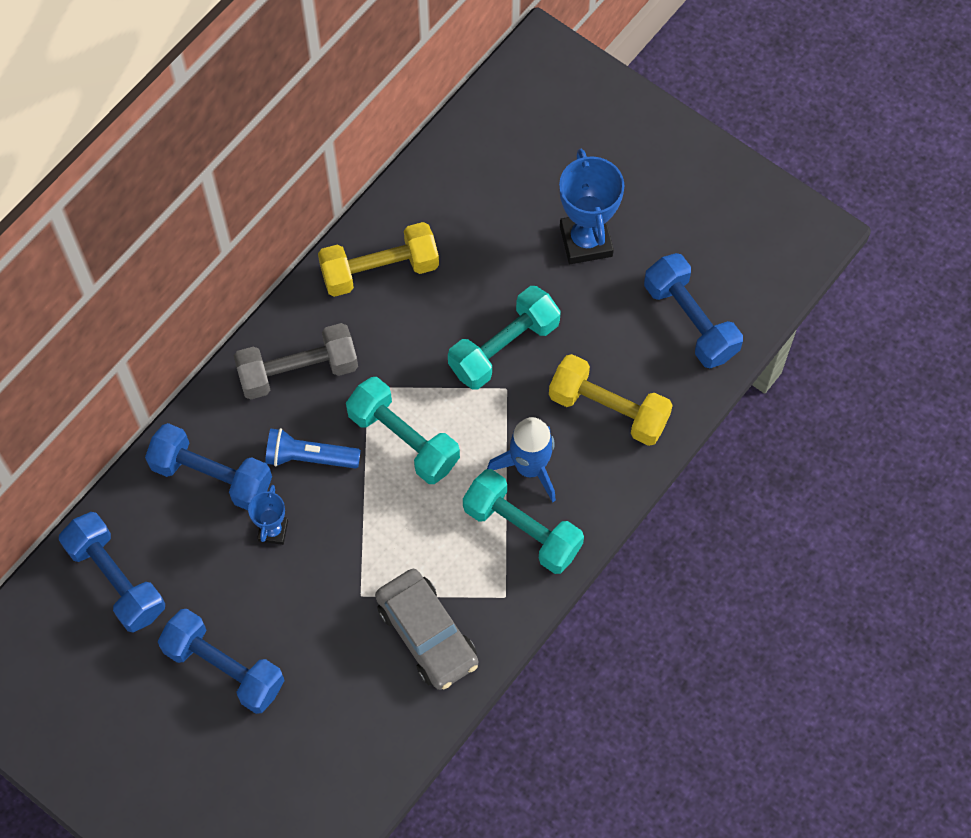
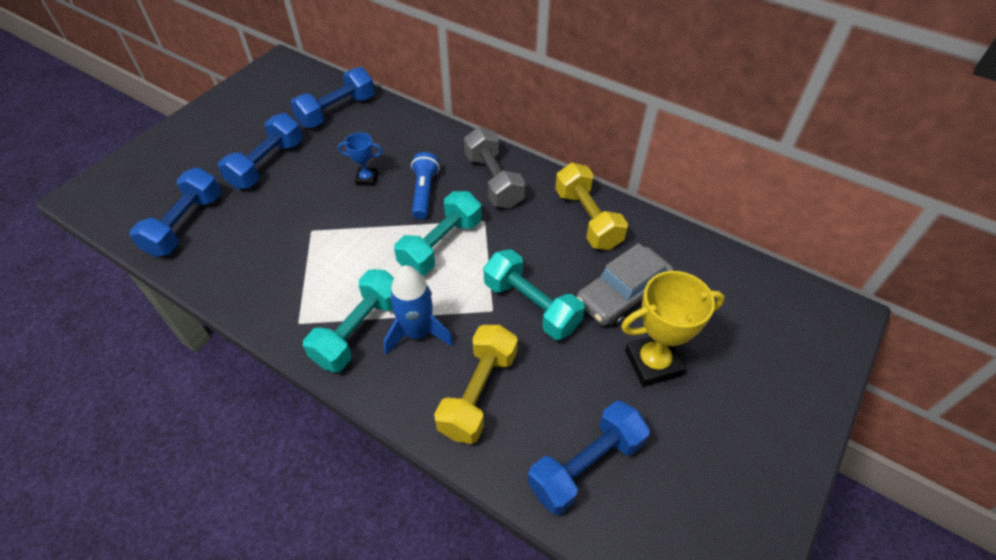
camera: 85 degrees right, 15 degrees down
(212, 476) = (409, 146): blue dumbbell -> blue dumbbell (185, 225)
(427, 634) = (273, 273): grey car -> grey car (622, 294)
(586, 241) = (653, 363): blue trophy -> yellow trophy

